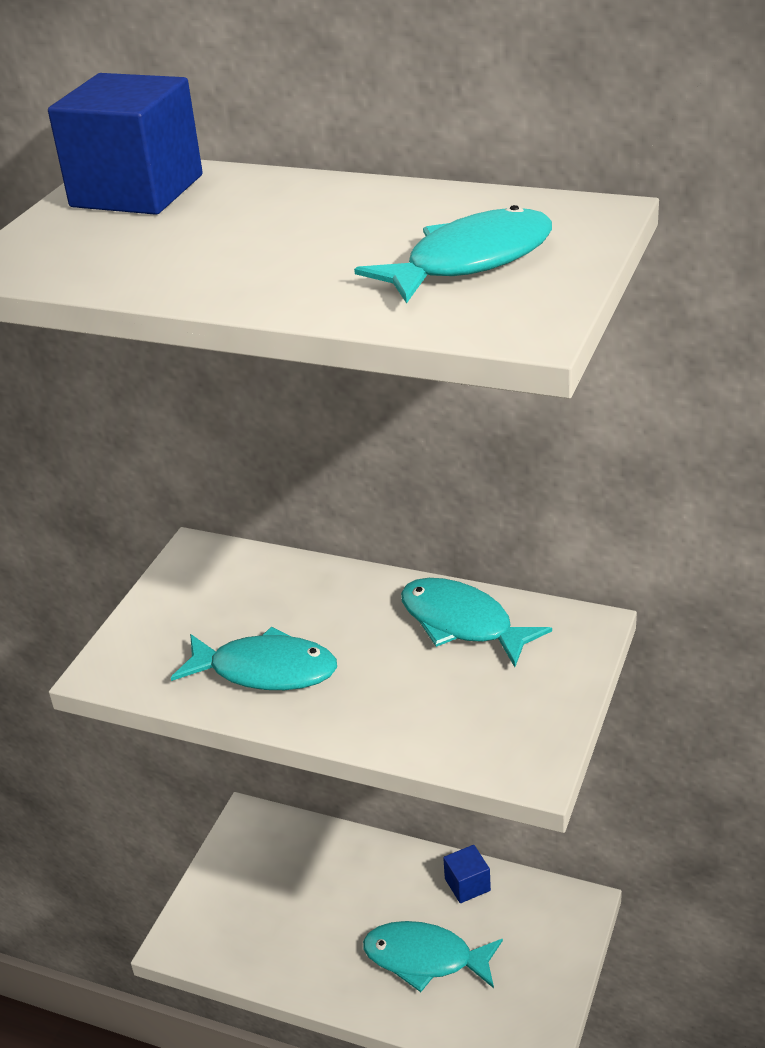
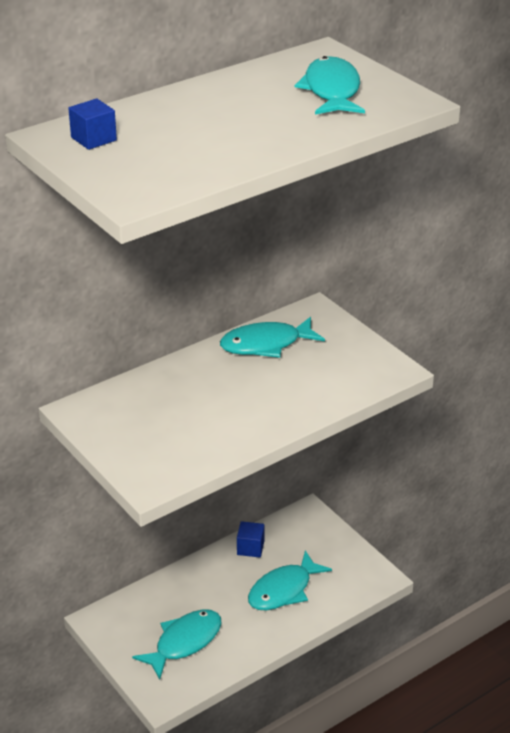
camera: 60 degrees left, 0 degrees up
(137, 191) = (93, 139): blue cube -> blue cube, size x0.48
(265, 670) = (223, 423): turquoise fish -> turquoise fish (184, 642)

